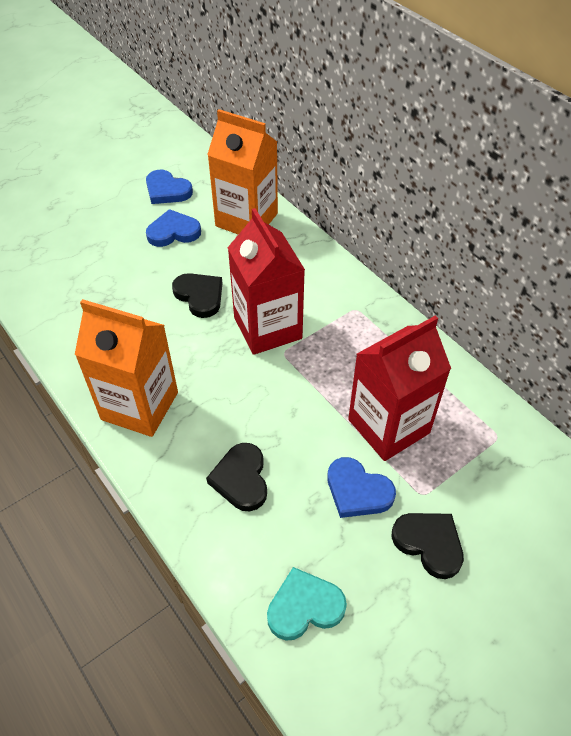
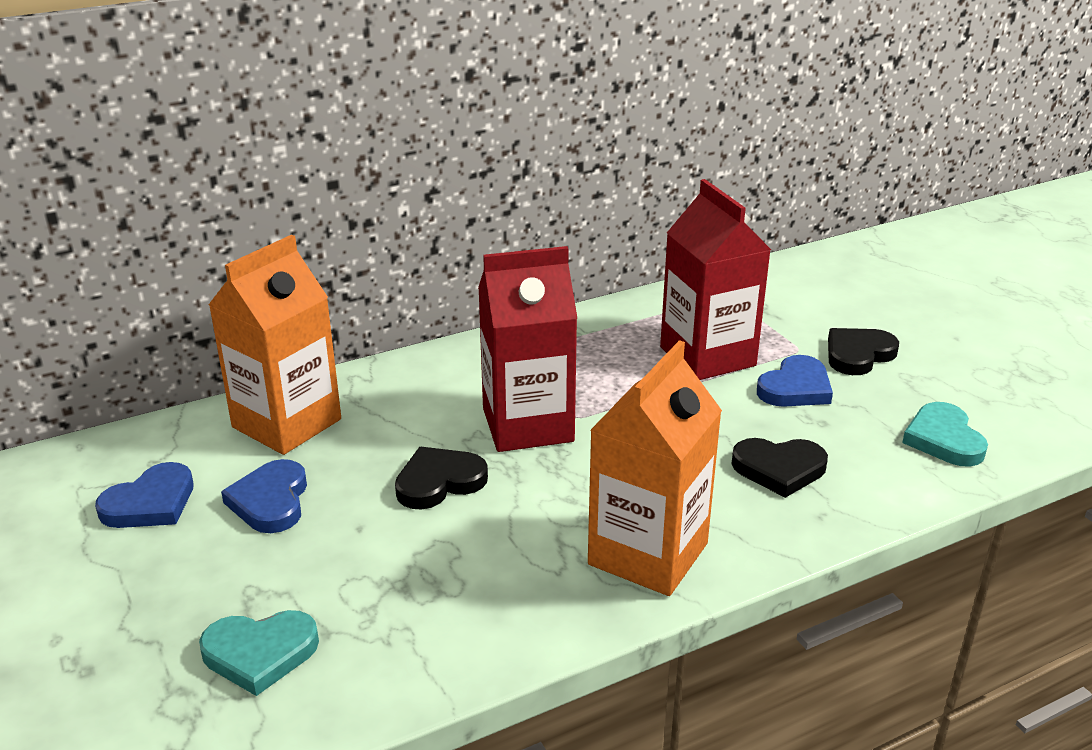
camera: 80 degrees left, 20 degrees down
(58, 258) = (260, 653): none -> turquoise heart

